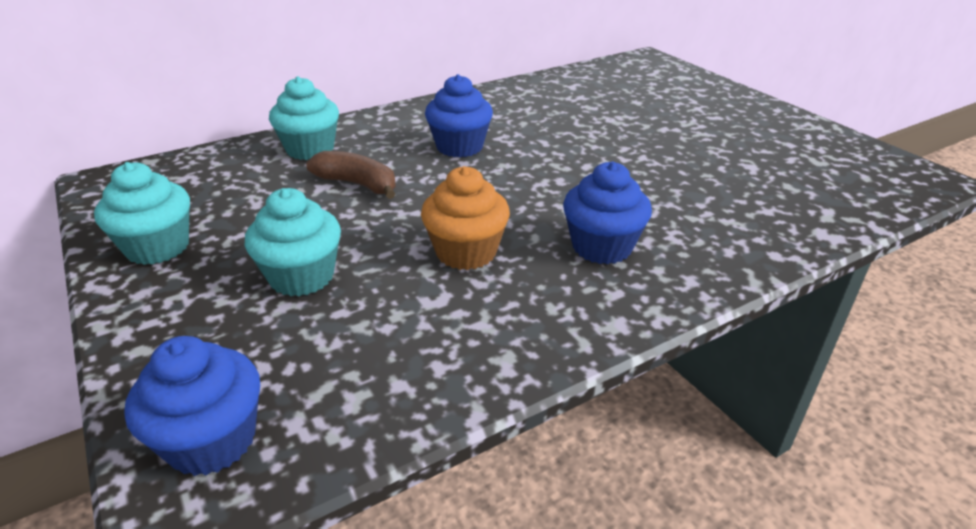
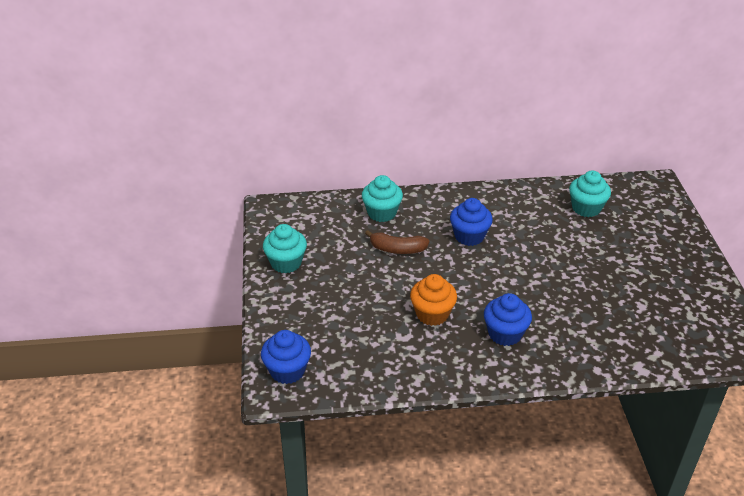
camera: 25 degrees right, 5 degrees up
(302, 277) = (347, 303): turquoise cupcake -> turquoise cupcake (586, 208)
(357, 184) = (397, 249): brown banana -> brown banana turned 135 degrees clockwise

